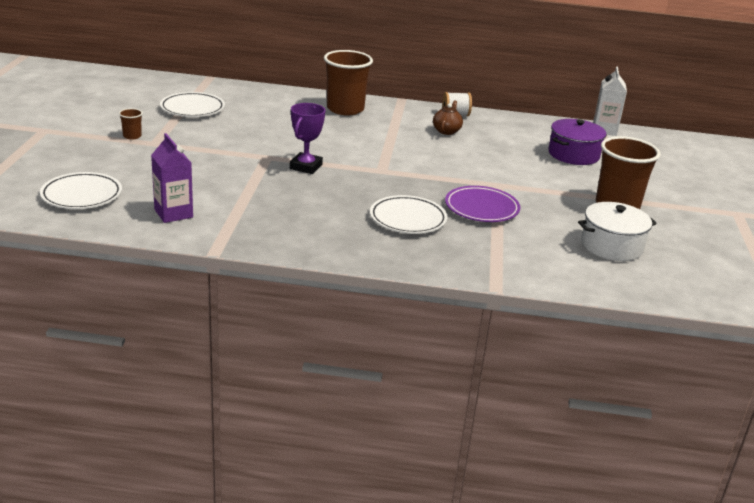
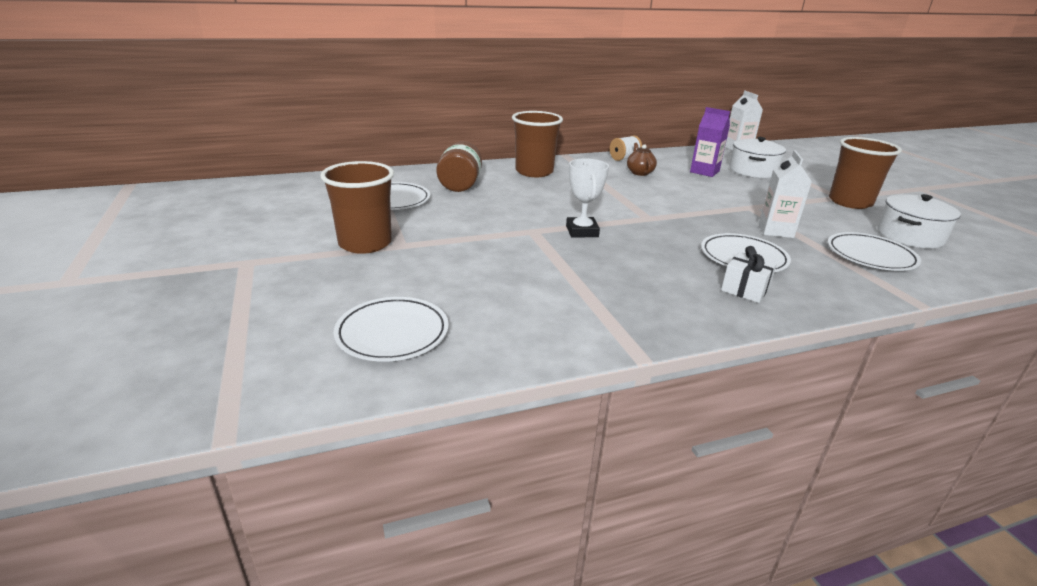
camera: 25 degrees left, 0 degrees up
(132, 136) = (365, 243): brown cup -> brown cup, size x2.33
(173, 213) = (530, 322): purple carton -> purple carton (704, 171)
(263, 107) = (460, 184): none -> brown jar
(306, 167) = (582, 231): purple trophy -> white trophy
(365, 238) = (745, 289): none -> white gift
(481, 208) = (775, 230): purple plate -> white carton
(531, 248) = (870, 256): none -> white plate
(573, 154) = (753, 171): purple pot -> white pot

